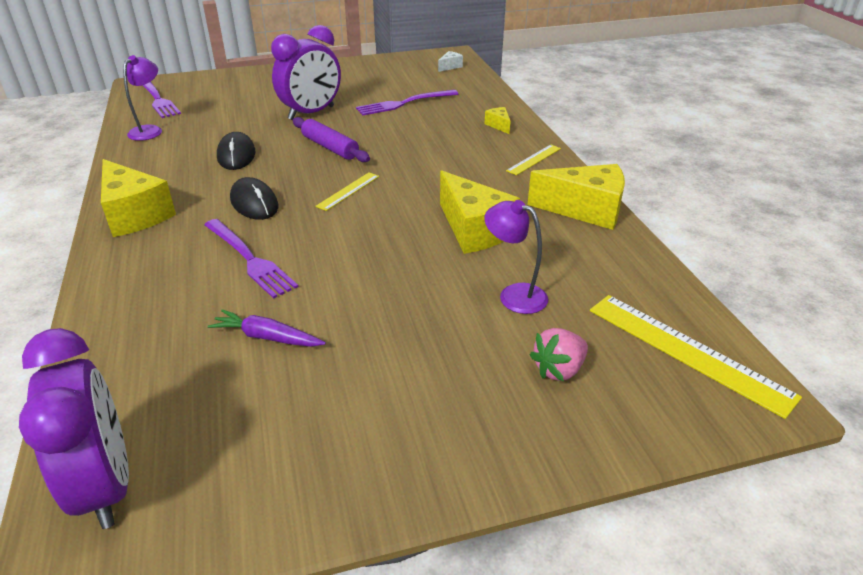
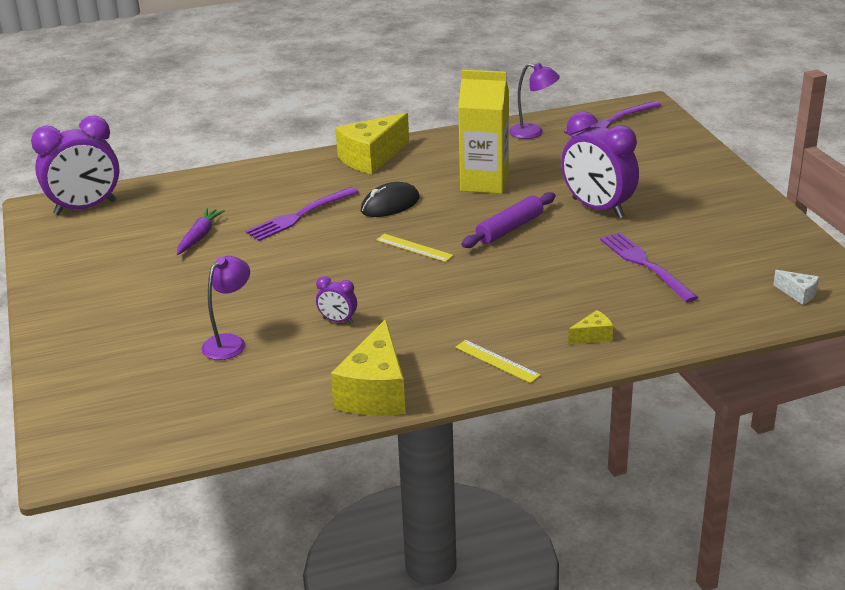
camera: 90 degrees right, 5 degrees down
(236, 155) = (484, 182): black mouse -> yellow carton
(474, 230) = (338, 320): yellow cheese -> purple clock
(559, 369) = (130, 362): pink strawberry -> none
(687, 351) = (132, 431): yellow ruler -> none

